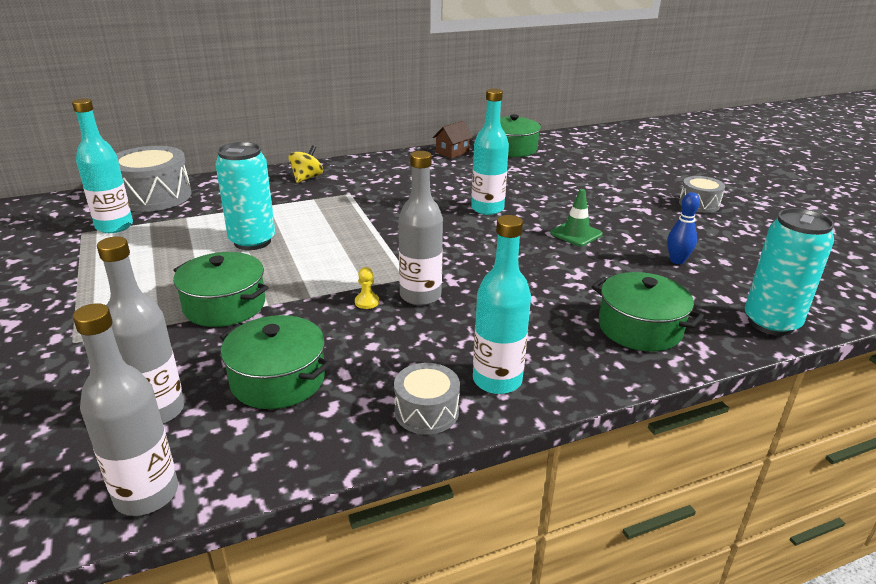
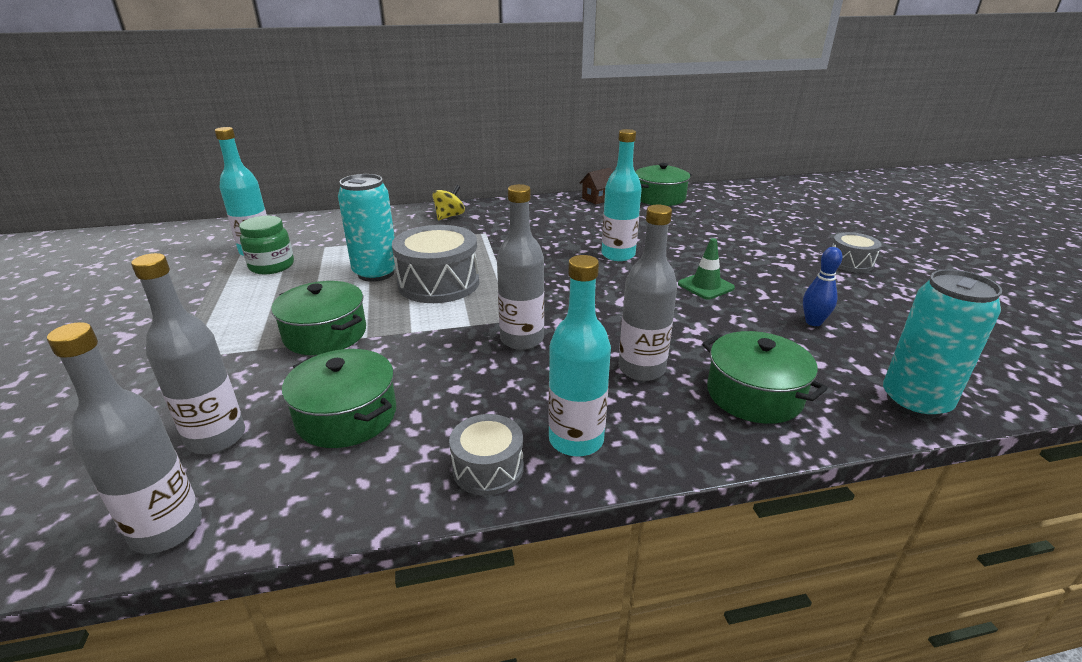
camera: 10 degrees right, 0 degrees up
(138, 241) = (272, 266): none -> green jar
(154, 196) = (304, 226): grey drum -> grey drum (438, 283)
(367, 302) = (465, 341): yellow pawn -> none
(537, 314) = (641, 369): none -> grey bottle

